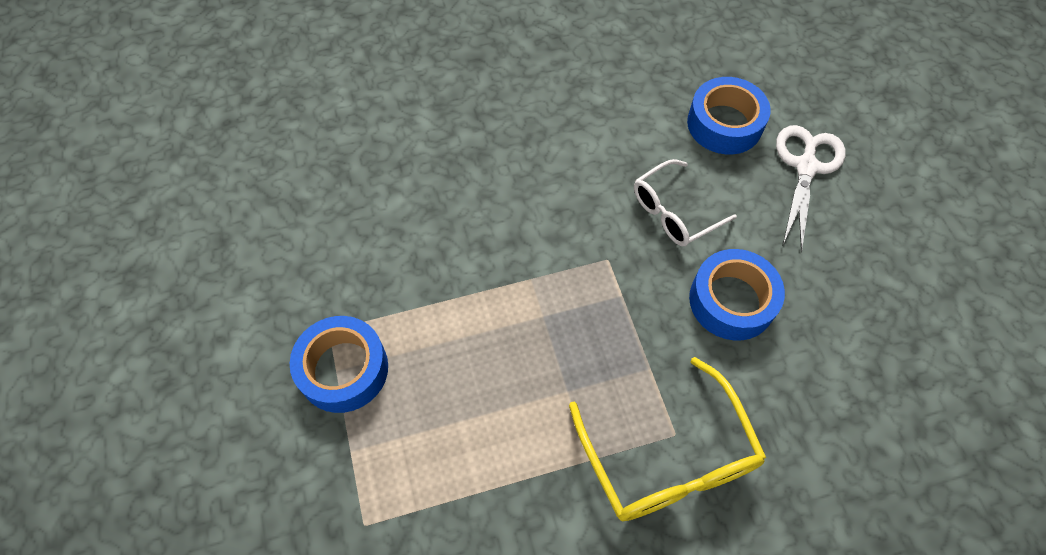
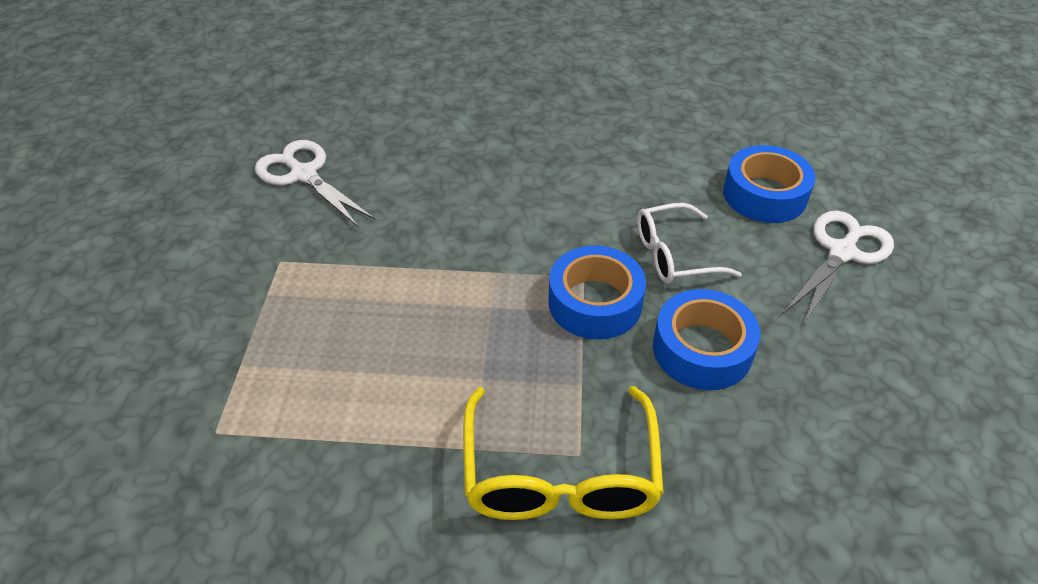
camera: 20 degrees right, 15 degrees down
(301, 225) = (304, 174): none -> white scissors
(343, 369) = (274, 296): blue tape -> blue tape (595, 302)

